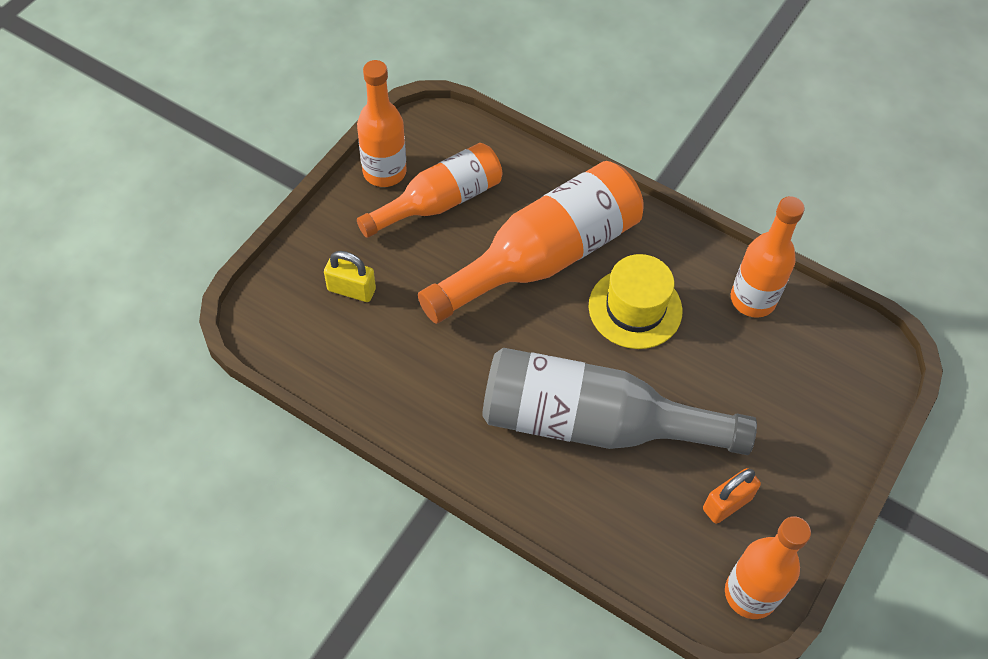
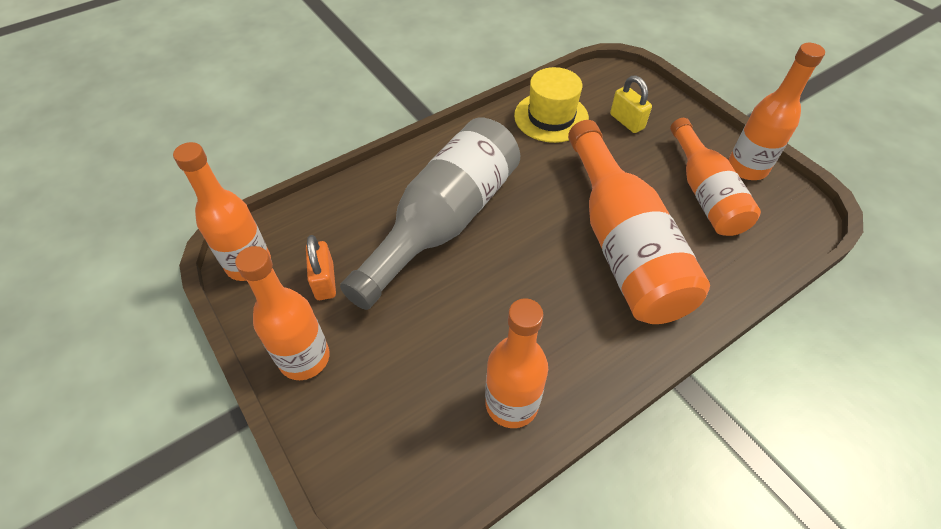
camera: 115 degrees right, 5 degrees down
(351, 290) = (627, 121): yellow padlock -> yellow padlock turned 75 degrees counterclockwise
(635, 308) = (541, 293): yellow hat -> yellow hat (551, 117)
(811, 476) = (304, 358): none -> orange bottle

